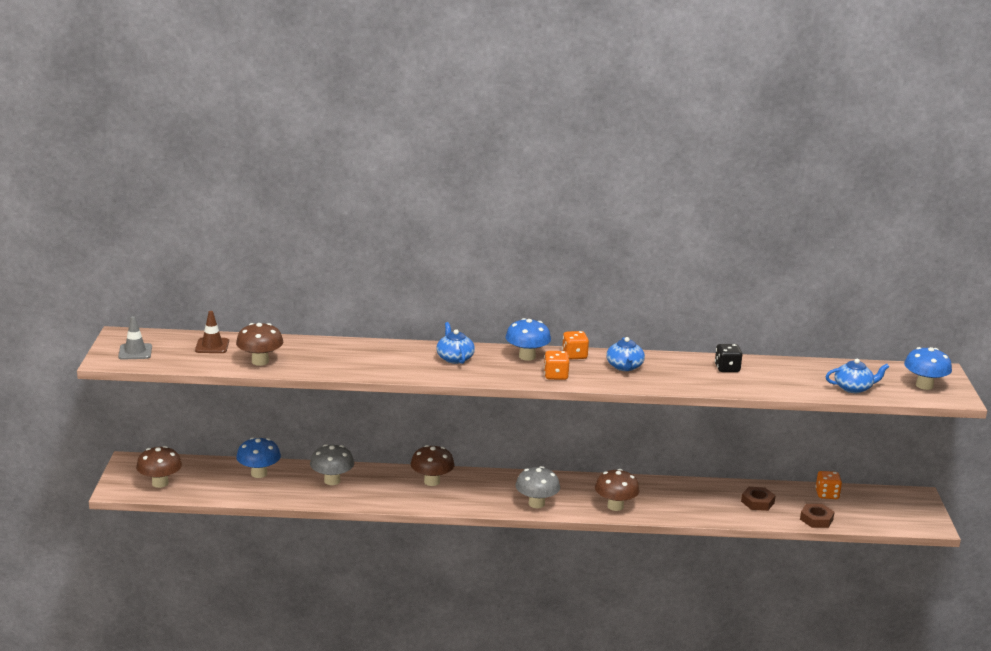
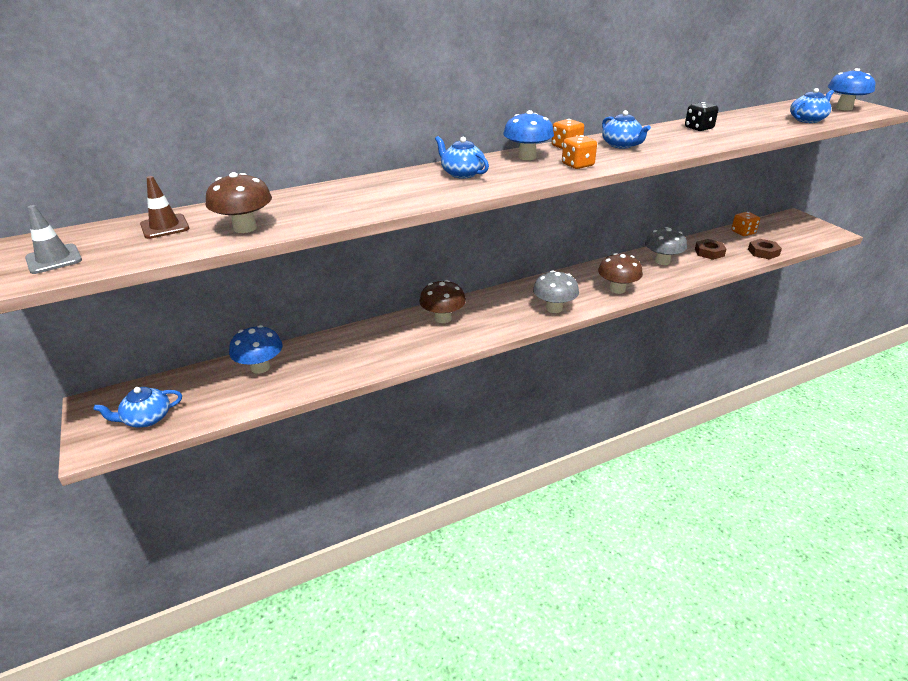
camera: 25 degrees left, 10 degrees up
(160, 483) = (146, 418): brown mushroom -> blue teapot
(332, 481) = (345, 349): grey mushroom -> grey mushroom (662, 261)

